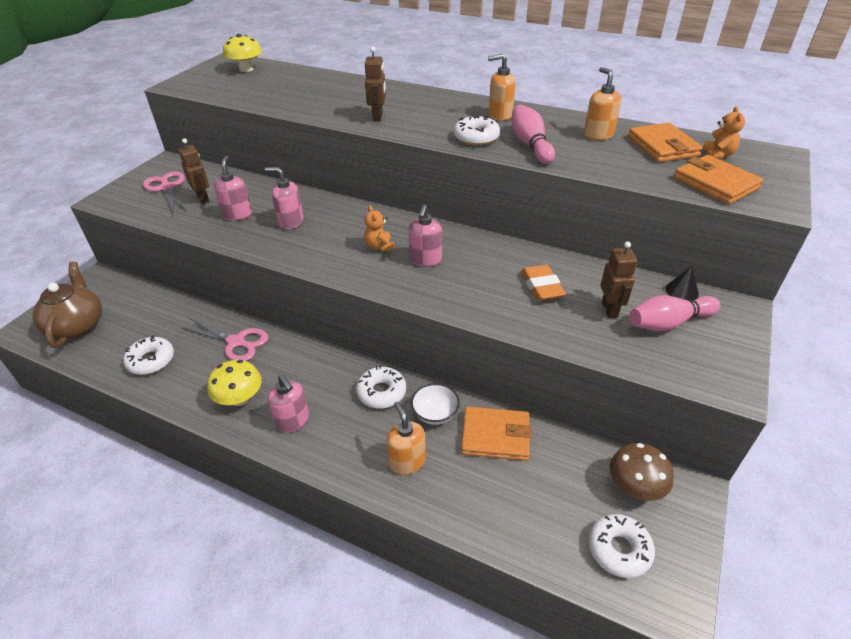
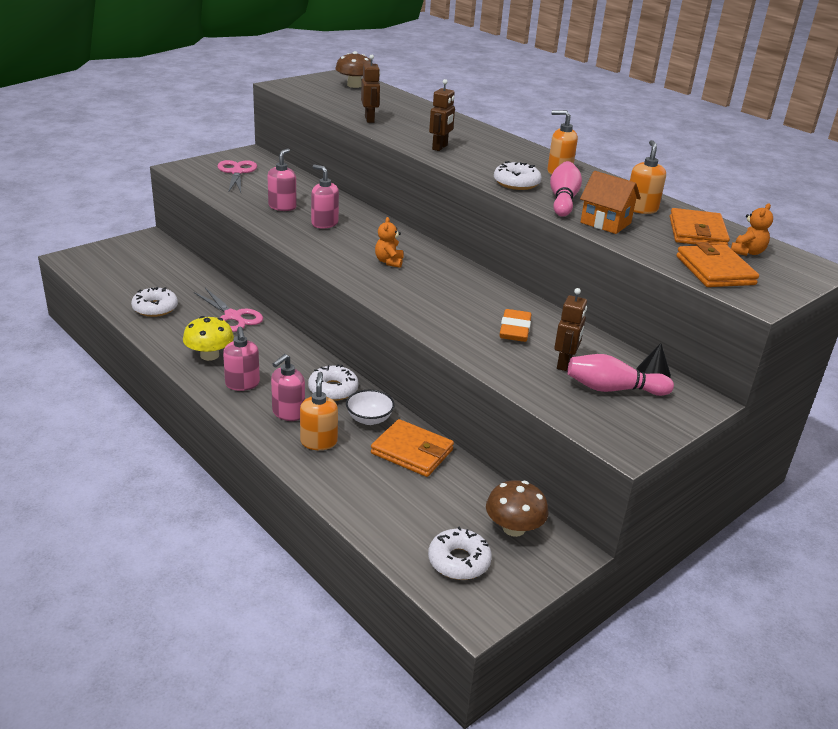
camera: 20 degrees right, 10 degrees down
(77, 326) = (112, 267): brown teapot -> none
(203, 198) = (262, 187): brown robot -> brown robot (369, 119)
(246, 69) = (354, 85): yellow mushroom -> brown mushroom
(425, 260) = (422, 282): pink soap dispenser -> pink soap dispenser (288, 413)
(586, 159) = (605, 223): none -> orange house

